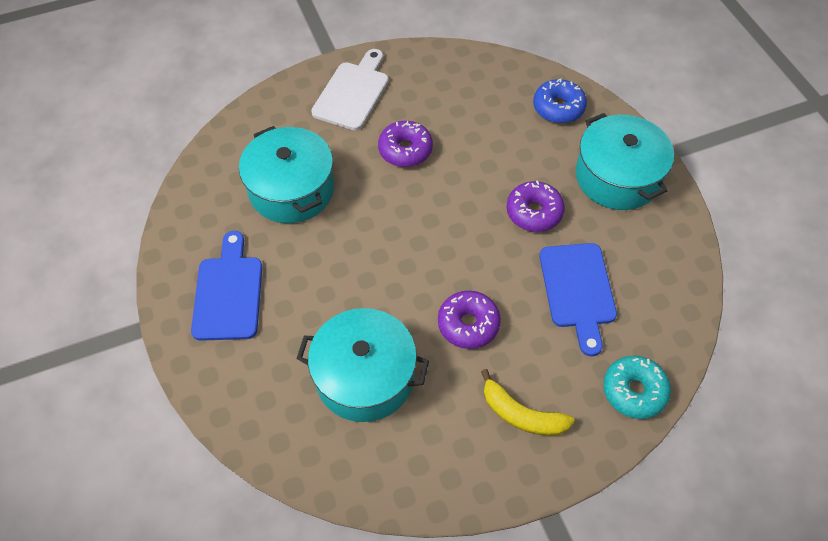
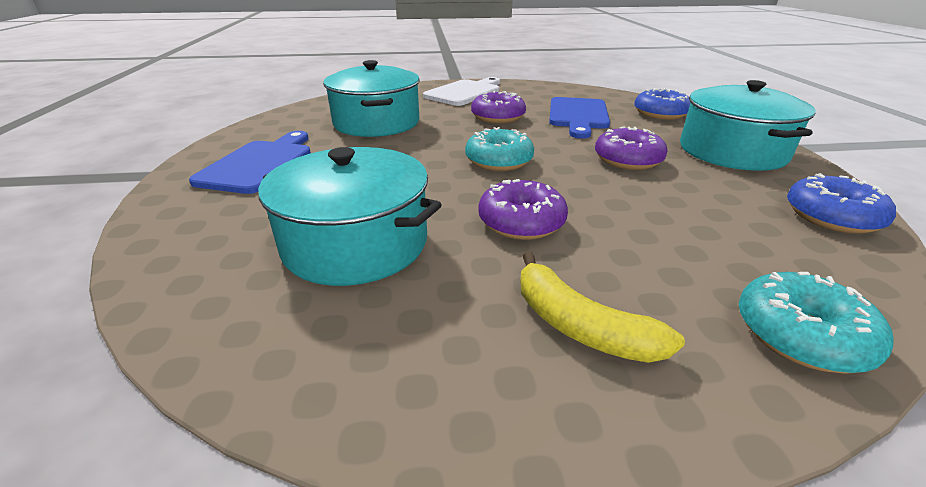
camera: 15 degrees right, 25 degrees down
(429, 239) = (499, 161): none -> turquoise donut
(577, 290) = (684, 217): blue cutting board -> blue cutting board (578, 115)
(674, 265) = (831, 217): none -> blue donut

